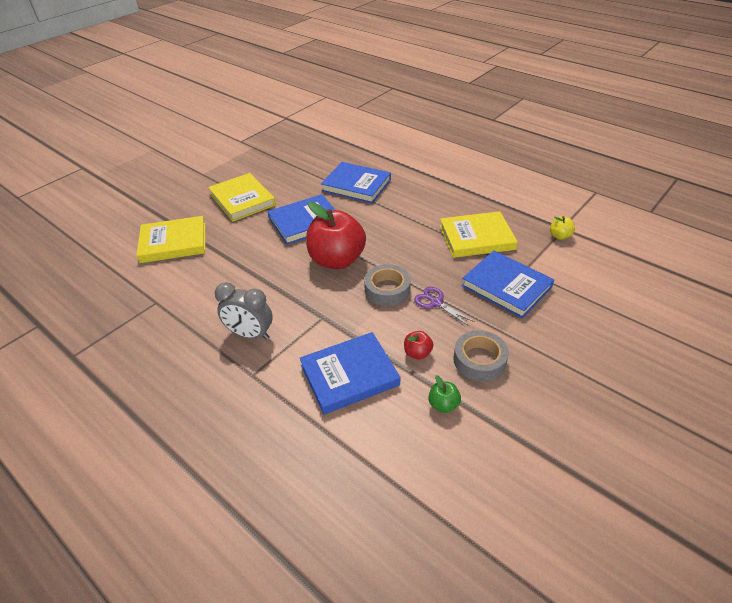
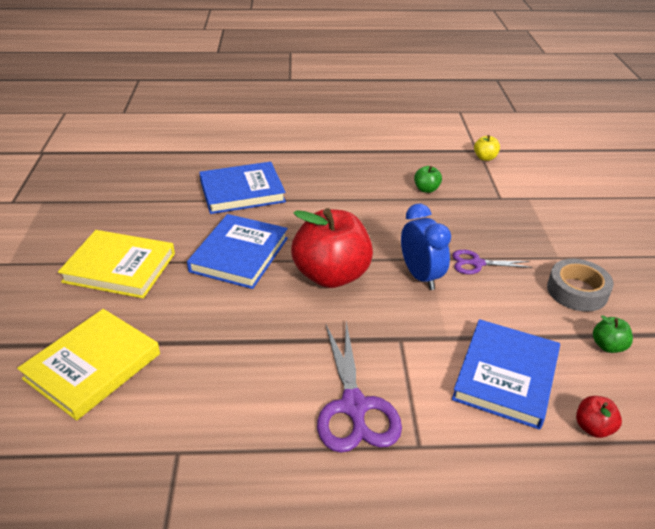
camera: 45 degrees left, 5 degrees down
(250, 334) = (354, 406): grey clock -> purple scissors
(387, 290) = (420, 276): grey tape -> blue clock
(417, 353) = (527, 316): red apple -> red apple (593, 427)
(476, 238) = (426, 189): yellow book -> green apple
(506, 287) = (507, 219): blue book -> none

